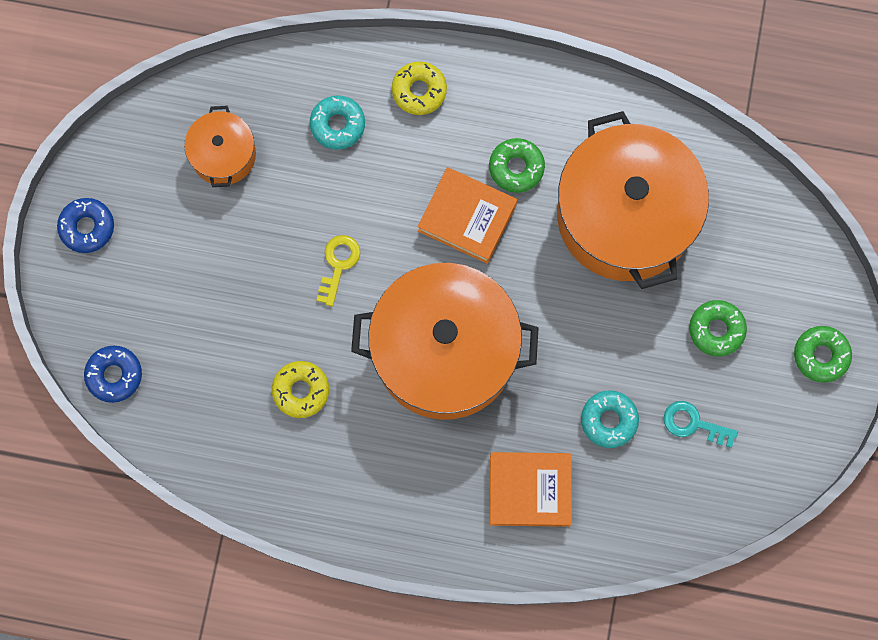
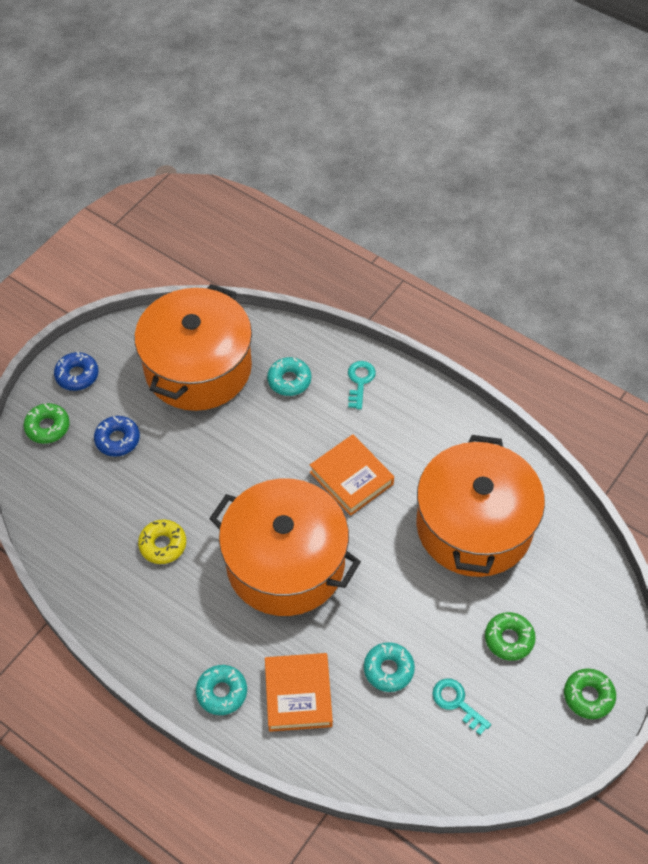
camera: 25 degrees right, 20 degrees down
(114, 375) = (36, 477): blue donut -> blue donut (117, 439)
(223, 155) = (198, 367): orange pot -> orange pot, size x2.10
(338, 264) = (239, 471): yellow key -> none
(419, 91) = (360, 381): yellow donut -> turquoise key
(450, 524) = (222, 692): none -> turquoise donut
(516, 168) = (406, 459): green donut -> green donut (47, 427)
(529, 490) = (298, 694): orange book -> orange book turned 60 degrees clockwise

